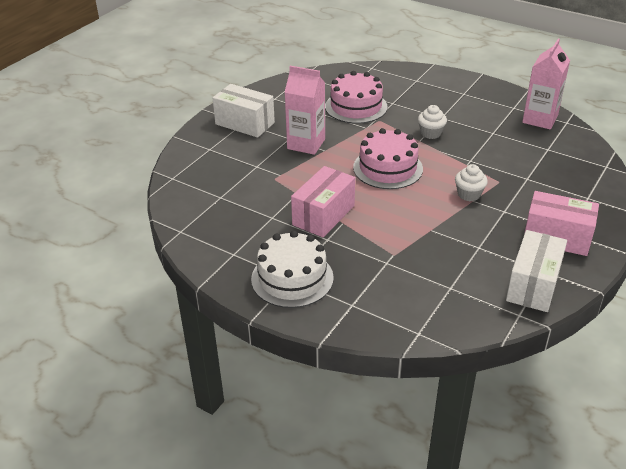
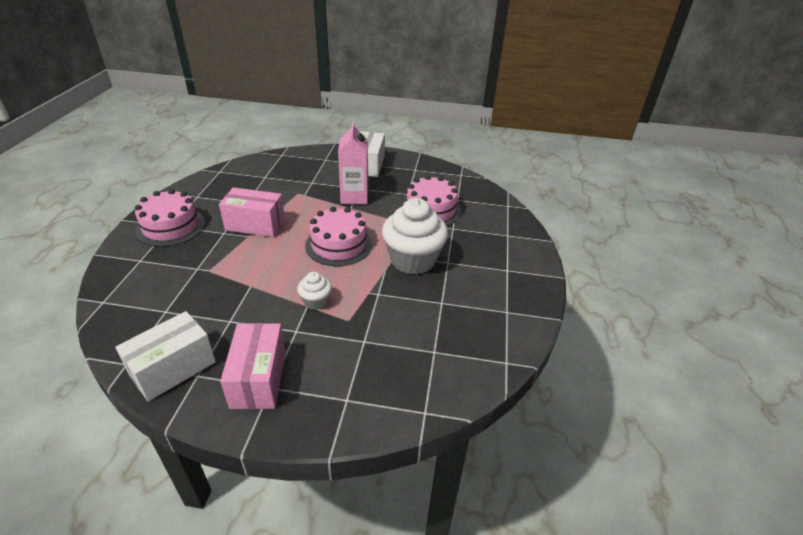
camera: 65 degrees right, 0 degrees up
(292, 278) = (170, 226): white cake -> pink cake
(431, 133) = (413, 260): white cupcake -> white cupcake, size x2.11
(533, 285) = (173, 368): white box -> white box turned 45 degrees counterclockwise
(540, 119) = (496, 337): pink carton -> none

